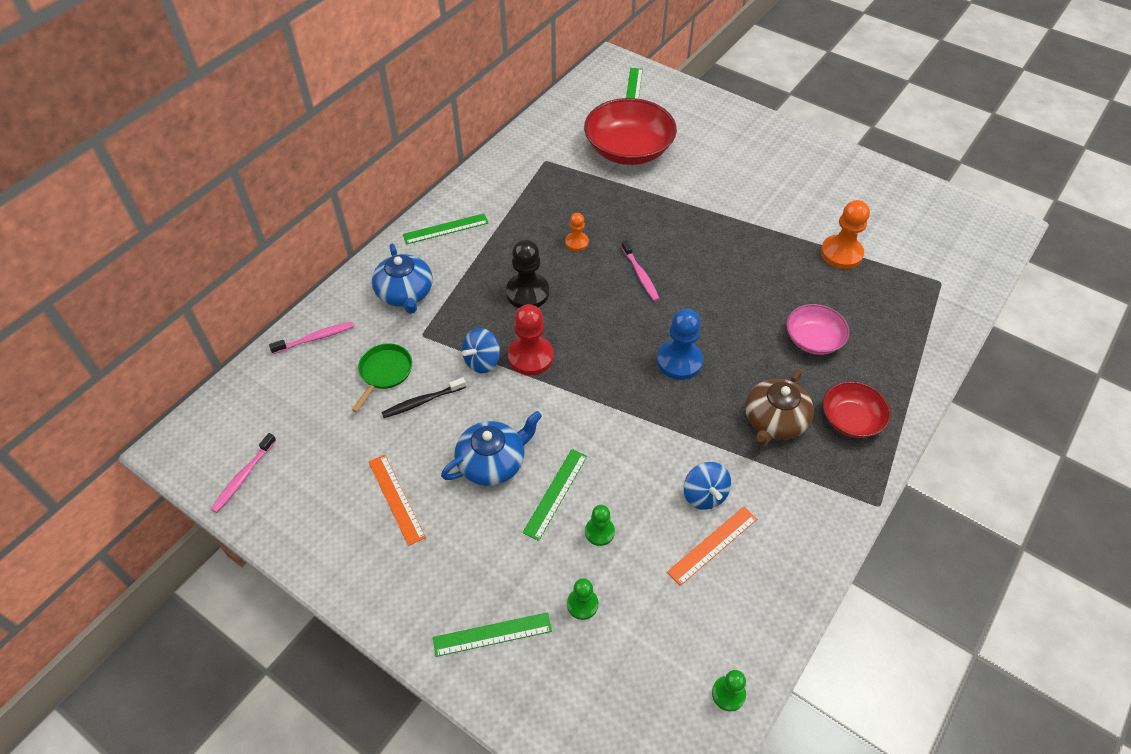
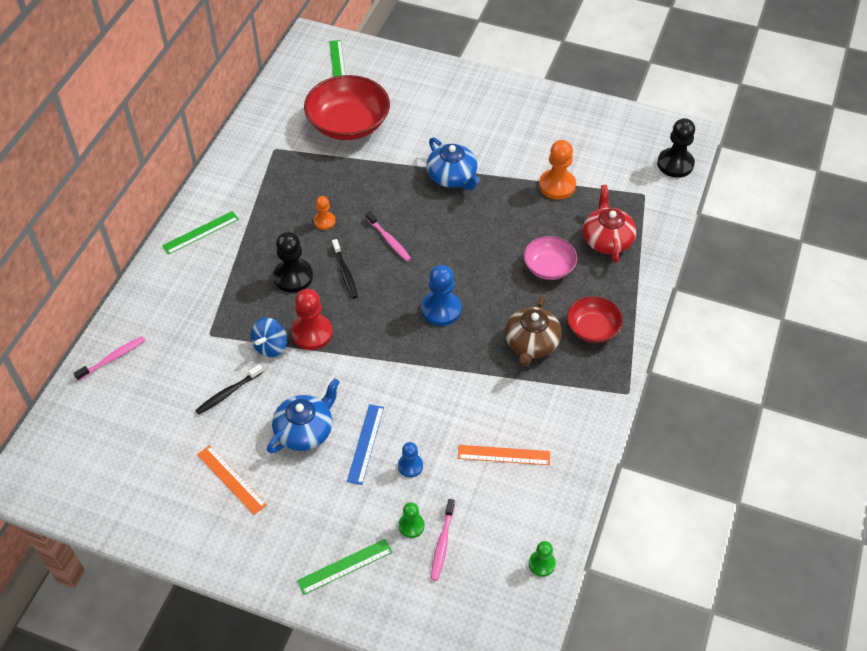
camera: 15 degrees left, 0 degrees up
(243, 477) = (90, 492): pink toothbrush -> pink toothbrush (442, 543)
(384, 372) = (186, 375): green pan -> none
(405, 293) = (182, 300): blue teapot -> blue teapot (452, 177)
(555, 493) = (365, 443): green ruler -> blue ruler
(584, 299) = (345, 272): none -> black toothbrush
(599, 532) = (410, 466): green pawn -> blue pawn
(704, 495) = (488, 417): blue spinning top -> none
(712, 545) = (504, 455): orange ruler -> orange ruler turned 60 degrees clockwise
(887, 323) = (607, 239): none -> red teapot
(984, 256) = (675, 164): none -> black pawn

